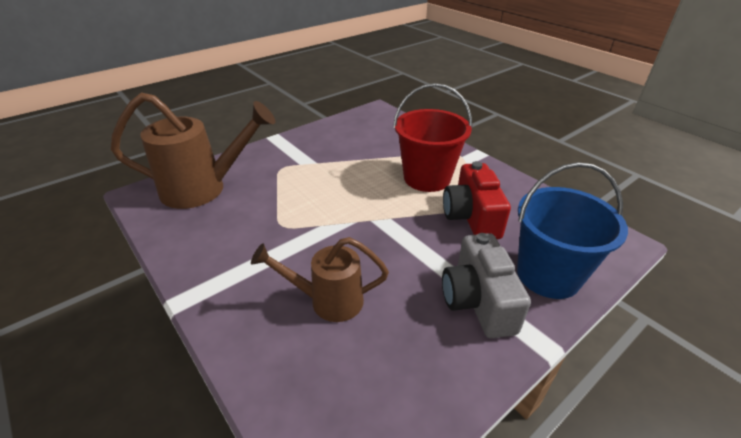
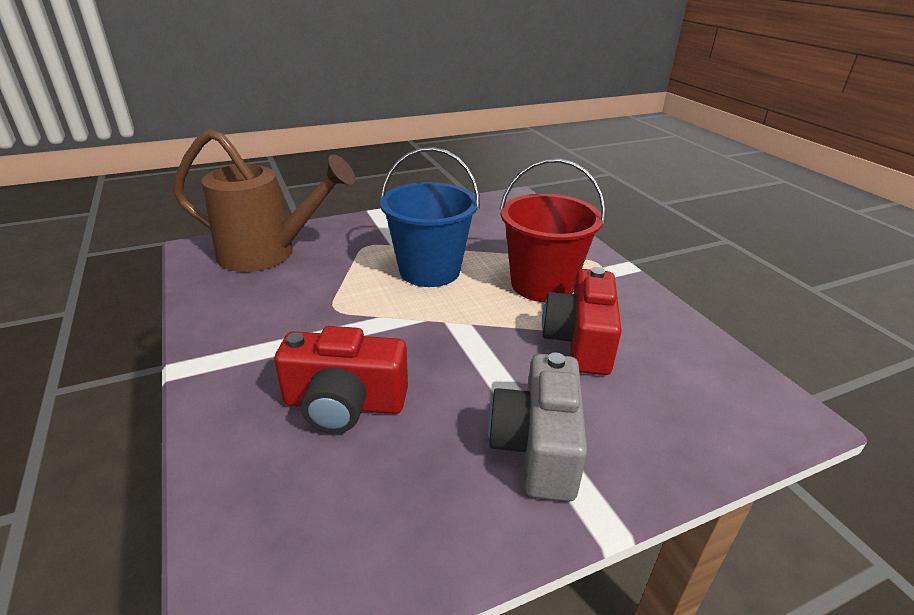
camera: 15 degrees right, 5 degrees down
(328, 301) = (344, 404): brown watering can -> red camera
(548, 275) = (656, 435): blue bucket -> blue bucket (429, 270)

